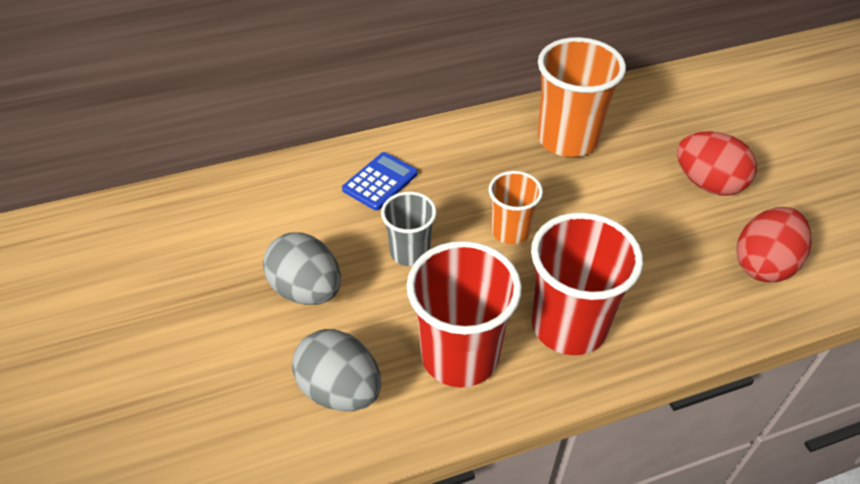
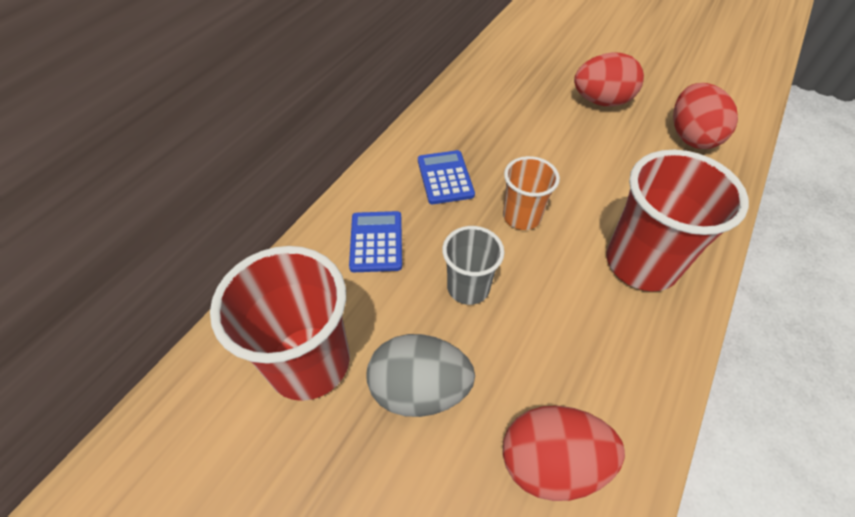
camera: 40 degrees left, 5 degrees up
(340, 389) = (551, 462): grey egg -> red egg
(460, 355) = (602, 348): red cup -> red cup (309, 362)
(483, 167) = (445, 177): none -> blue calculator
(567, 139) = (481, 120): orange cup -> none

